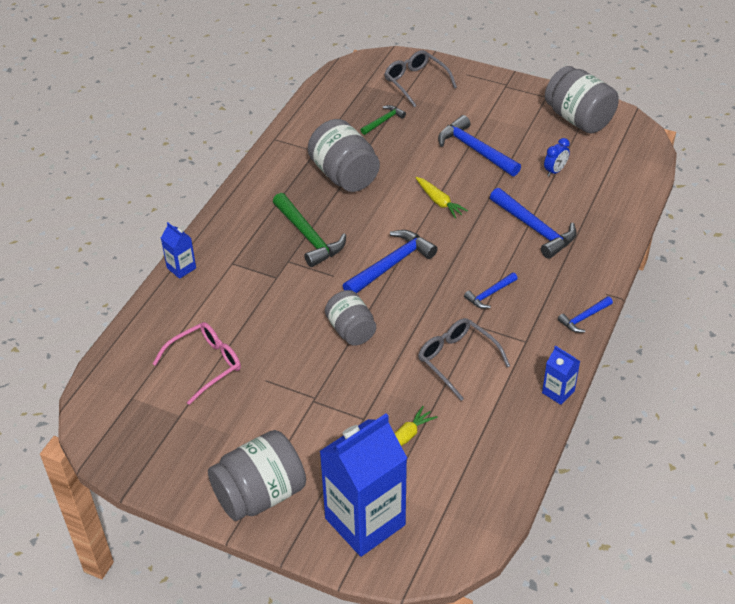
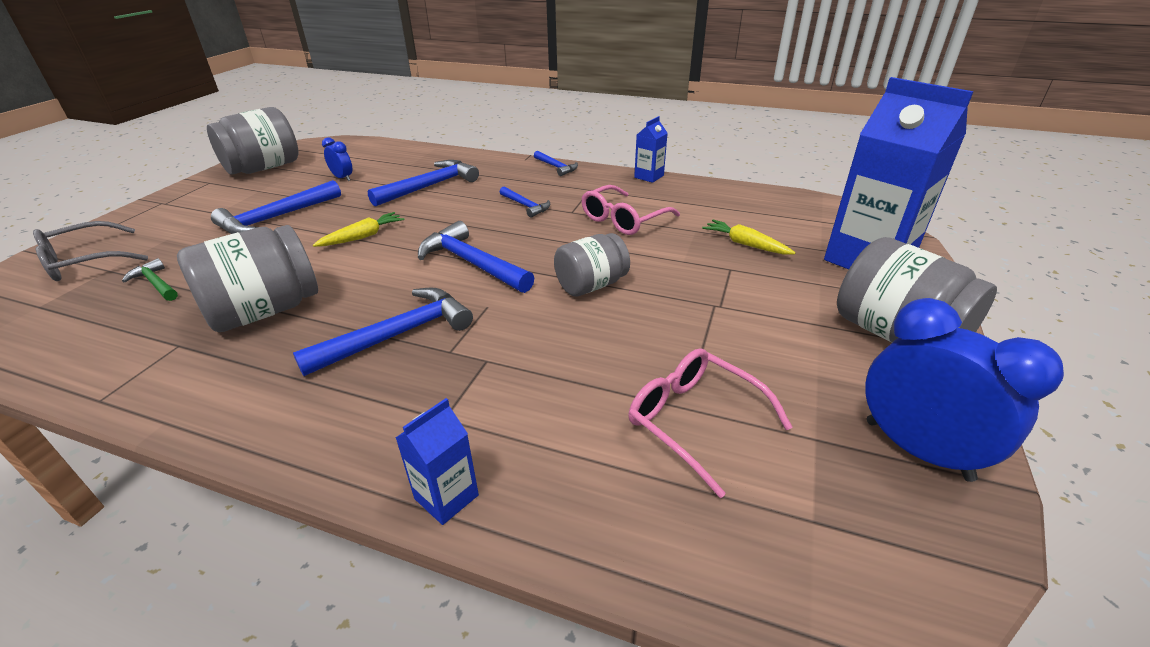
camera: 95 degrees left, 10 degrees down
(161, 458) = (917, 449): none -> blue clock
(308, 236) = (397, 335): green hammer -> blue hammer
(457, 360) = (623, 220): grey glasses -> pink glasses

